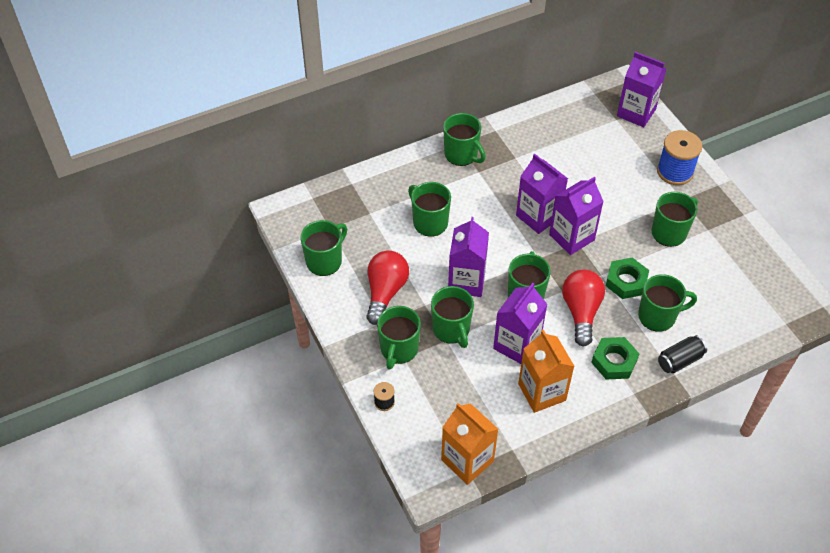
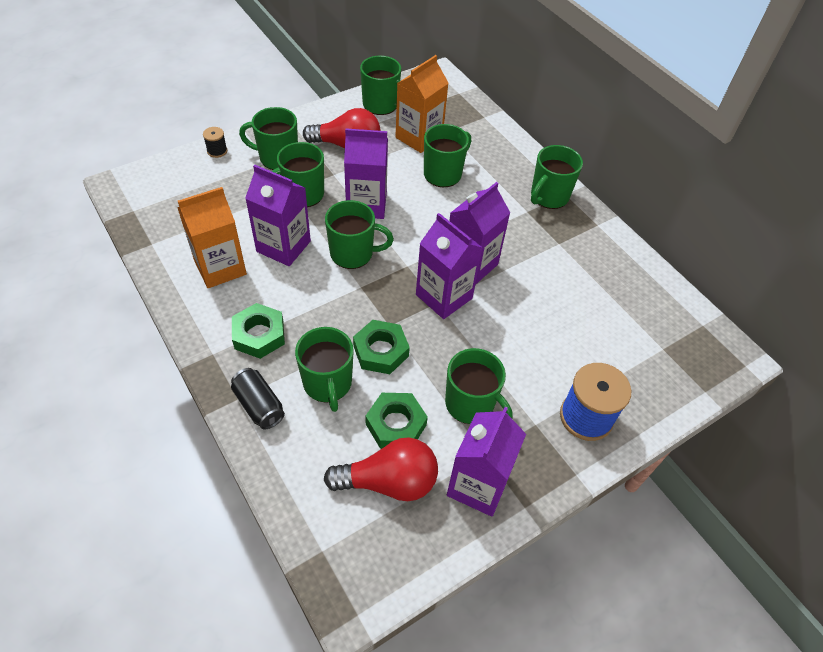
camera: 80 degrees right, 0 degrees up
(467, 460) = (143, 210): orange carton -> orange carton (419, 137)
(581, 312) = (331, 304): red light bulb -> red light bulb (389, 482)
(636, 112) = (685, 373): purple carton -> purple carton (478, 485)
(689, 277) = (396, 424): none -> green nut

